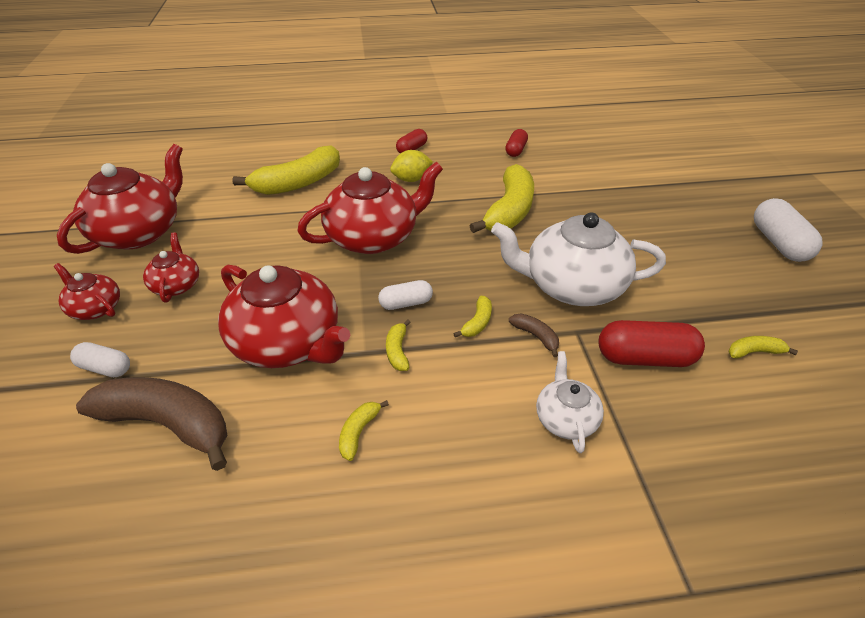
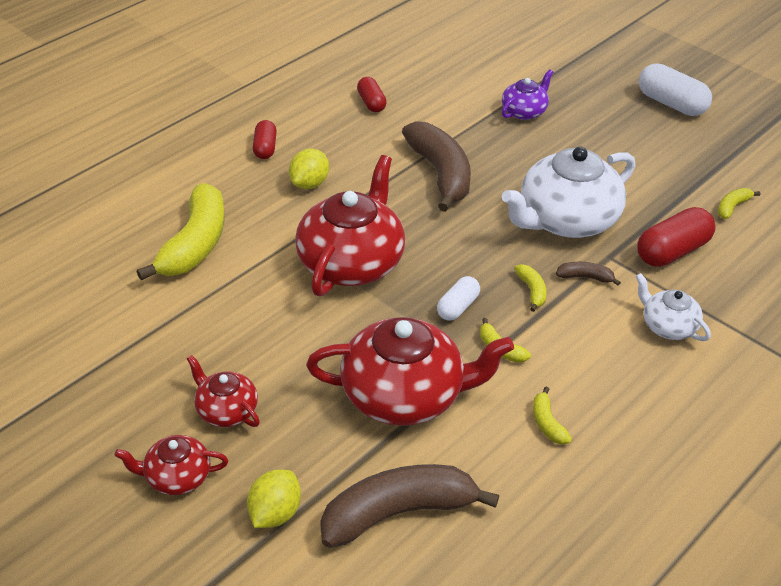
camera: 40 degrees left, 0 degrees up
(105, 368) = (275, 513): white capsule -> yellow lemon
(139, 232) = (97, 386): red teapot -> none
(509, 211) = (440, 174): yellow banana -> brown banana
(628, 198) = (524, 111): none -> purple teapot

